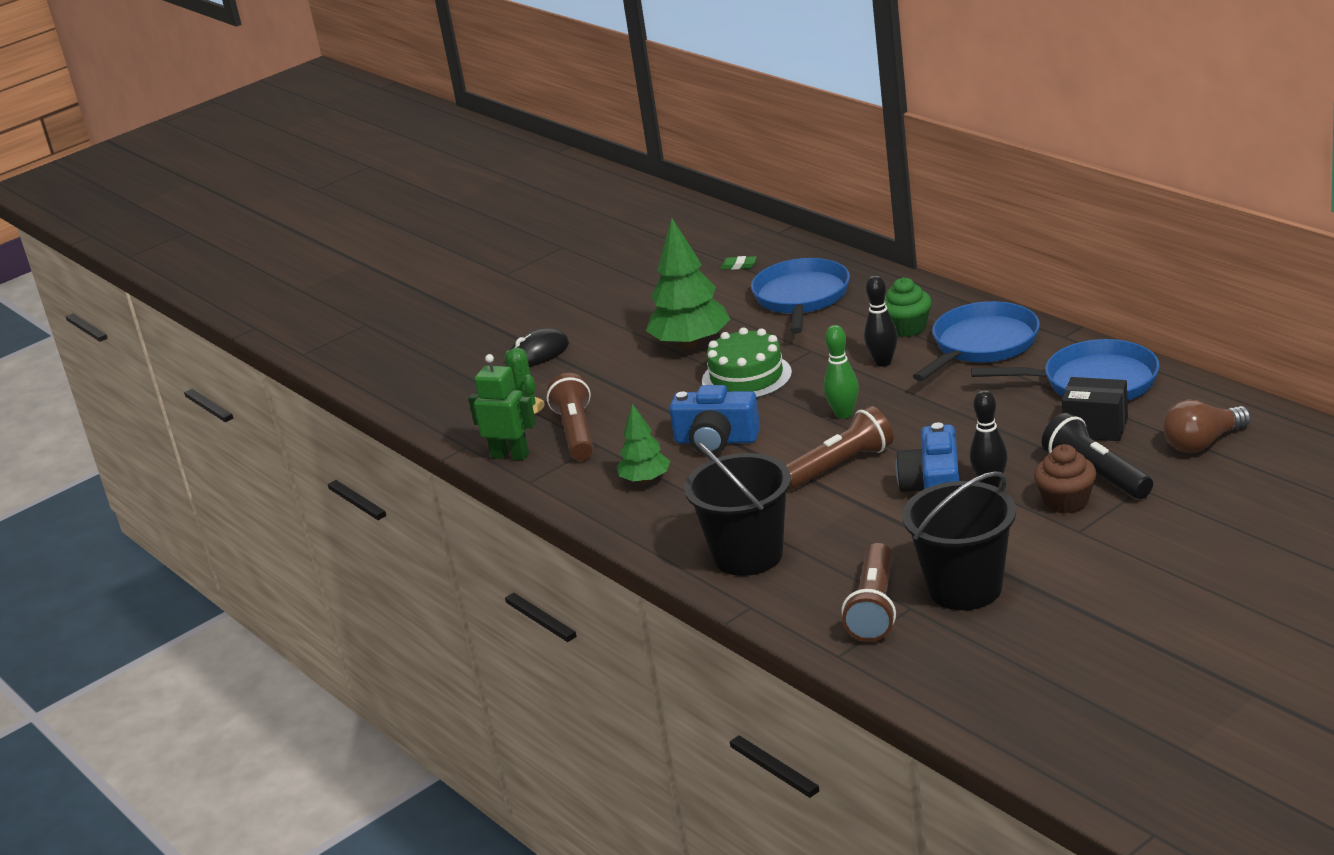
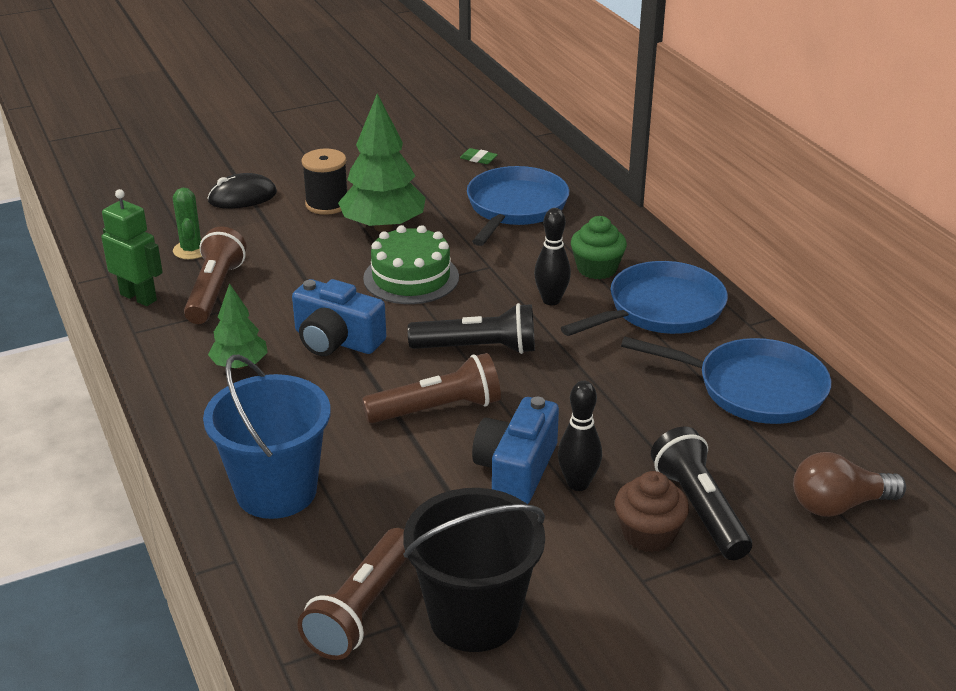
camera: 10 degrees right, 5 degrees up
(624, 339) = (327, 204): none -> black spool
(748, 555) = (276, 491): black bucket -> blue bucket
(844, 414) = (478, 348): green bowling pin -> black flashlight
(1095, 427) = (728, 446): black box -> none

